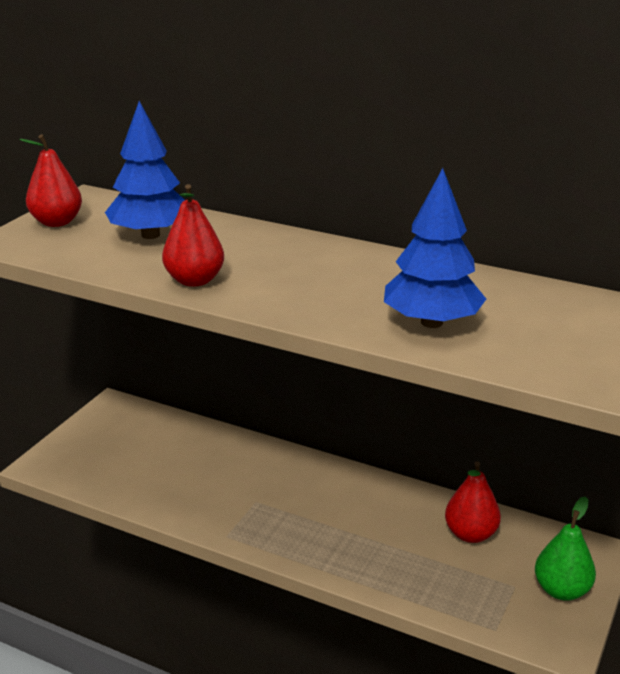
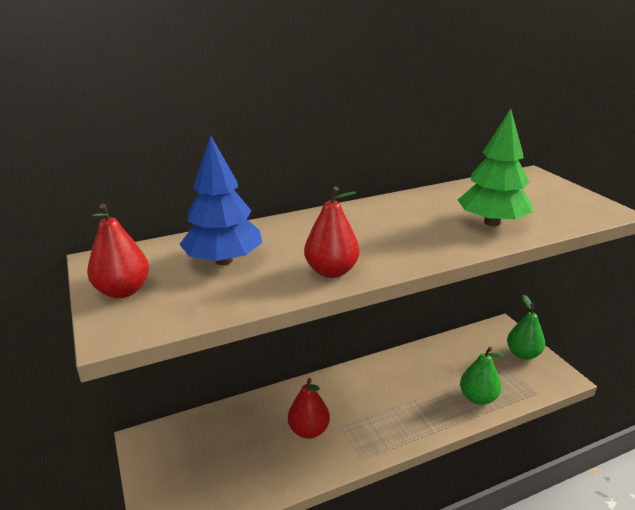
camera: 50 degrees left, 0 degrees up
(420, 581) = (478, 398): none -> green pear
(431, 322) = (492, 222): blue tree -> green tree
(470, 534) = (454, 357): red pear -> red pear (308, 430)

